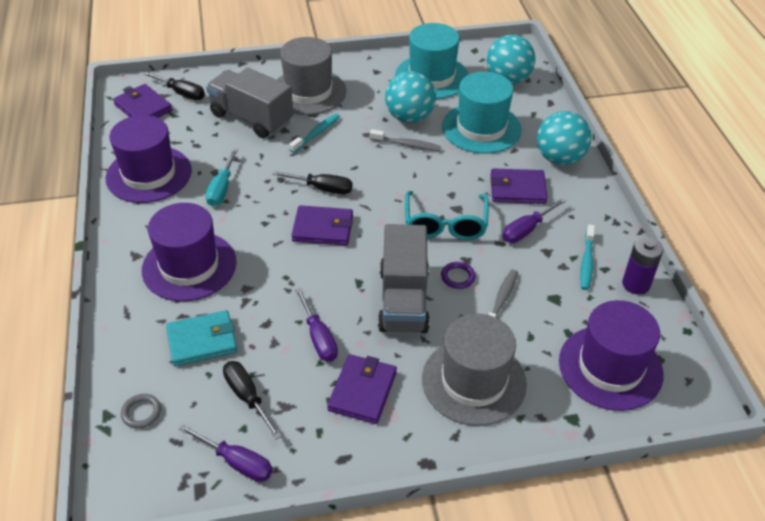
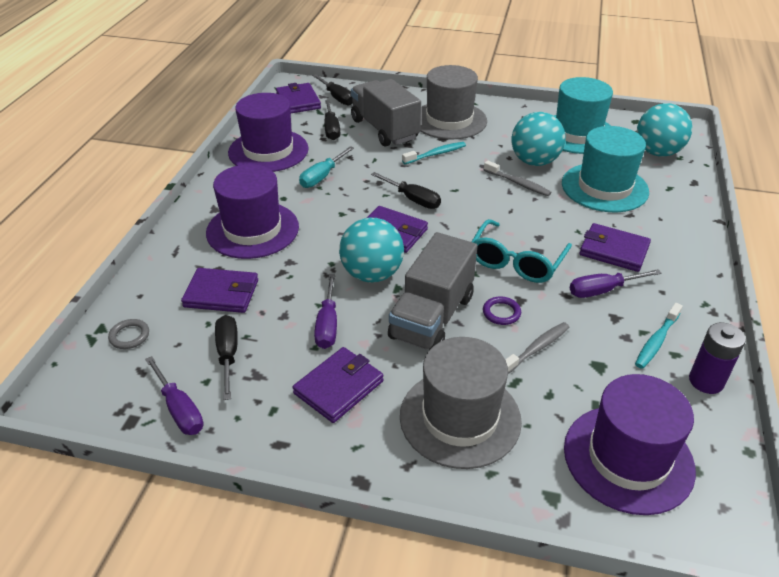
camera: 25 degrees right, 5 degrees down
(198, 131) = (331, 129): none -> black screwdriver
(202, 341) = (221, 293): turquoise wallet -> purple wallet
(559, 158) = (677, 234): turquoise ball -> turquoise ball (372, 274)

